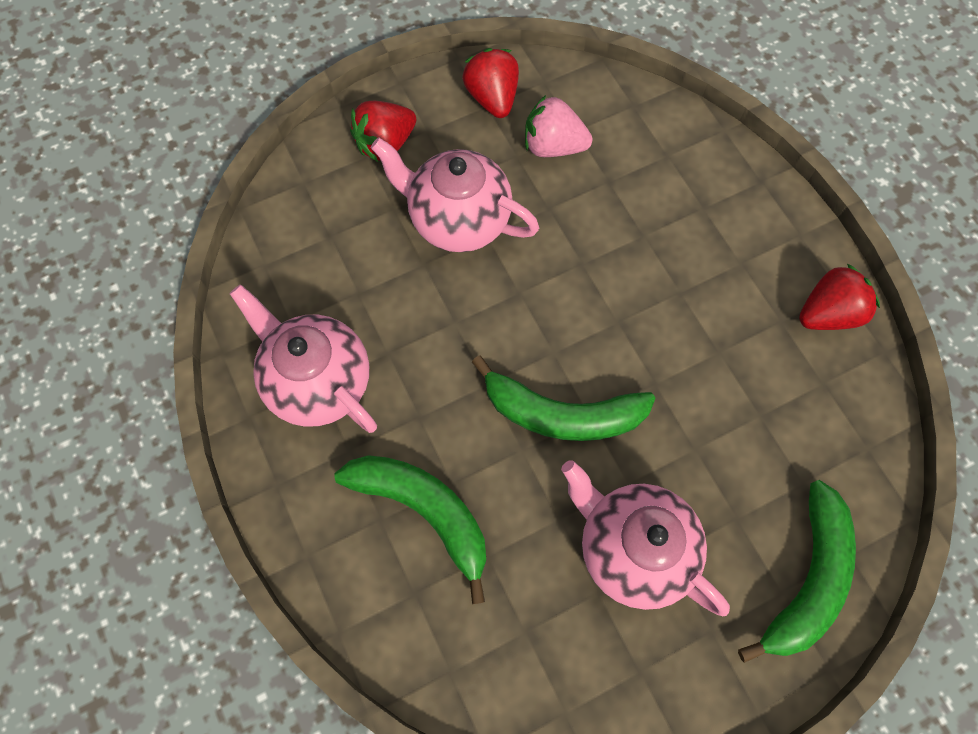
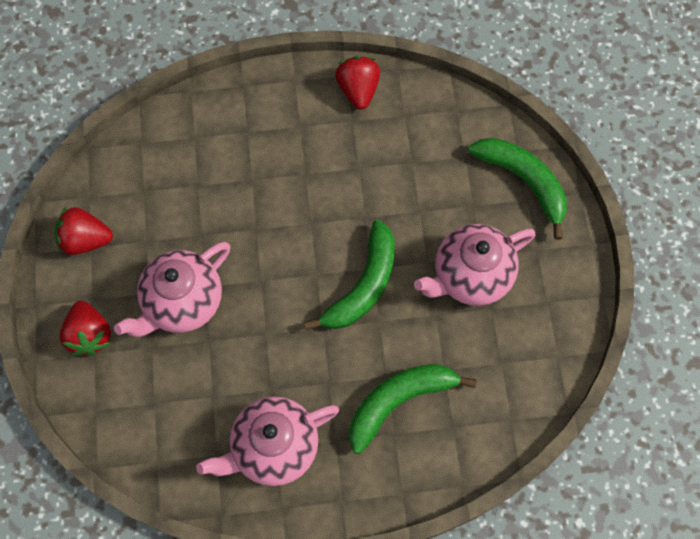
camera: 70 degrees left, 0 degrees up
(553, 146) = (150, 212): pink strawberry -> none

